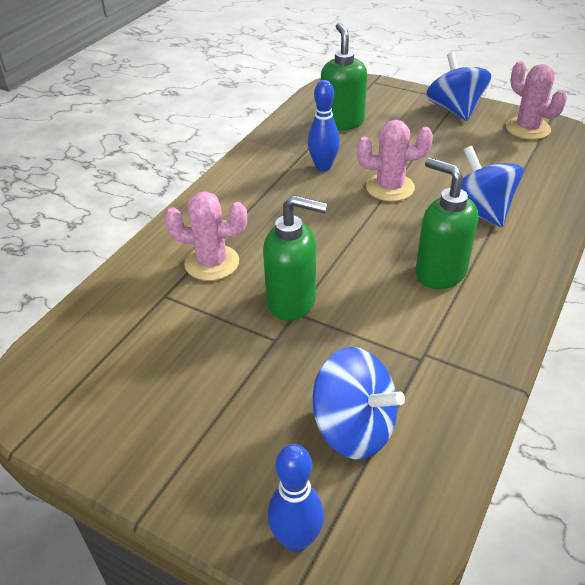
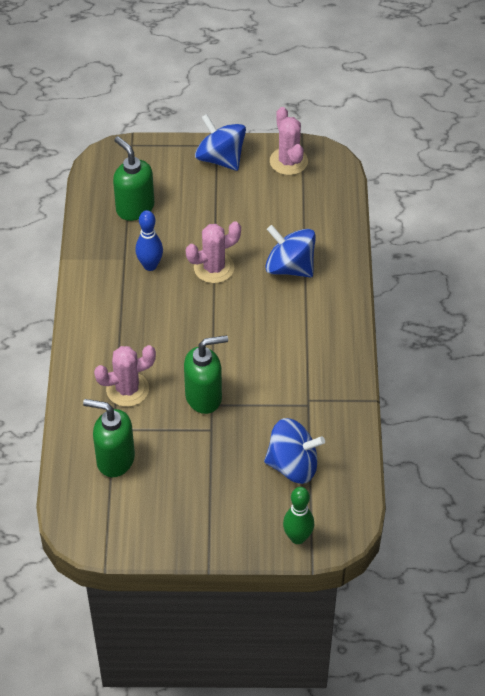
camera: 30 degrees left, 10 degrees up
(296, 539) = (297, 537): blue bowling pin -> green bowling pin
(440, 272) = (288, 333): green soap dispenser -> green soap dispenser (115, 459)
(527, 128) = (288, 161): pink cactus -> pink cactus turned 45 degrees clockwise

